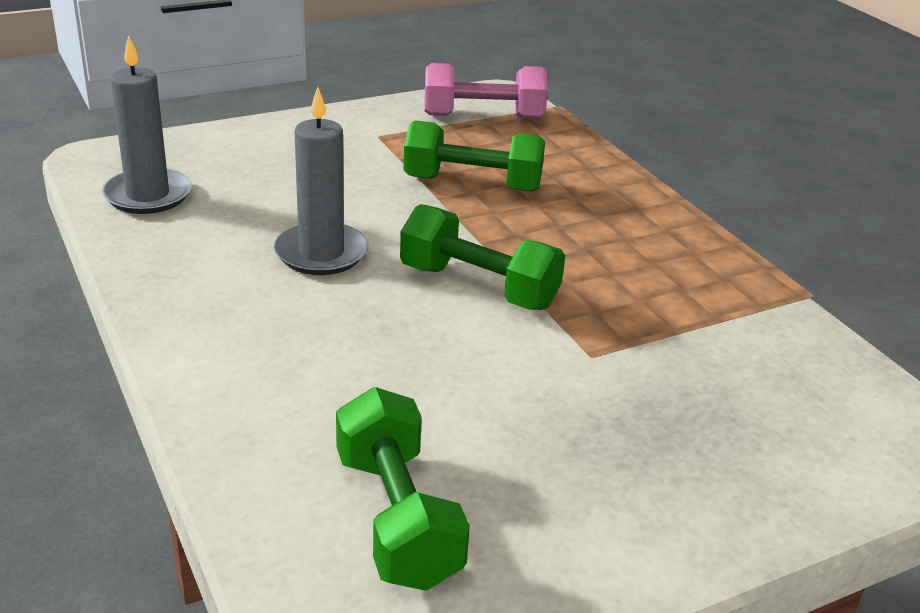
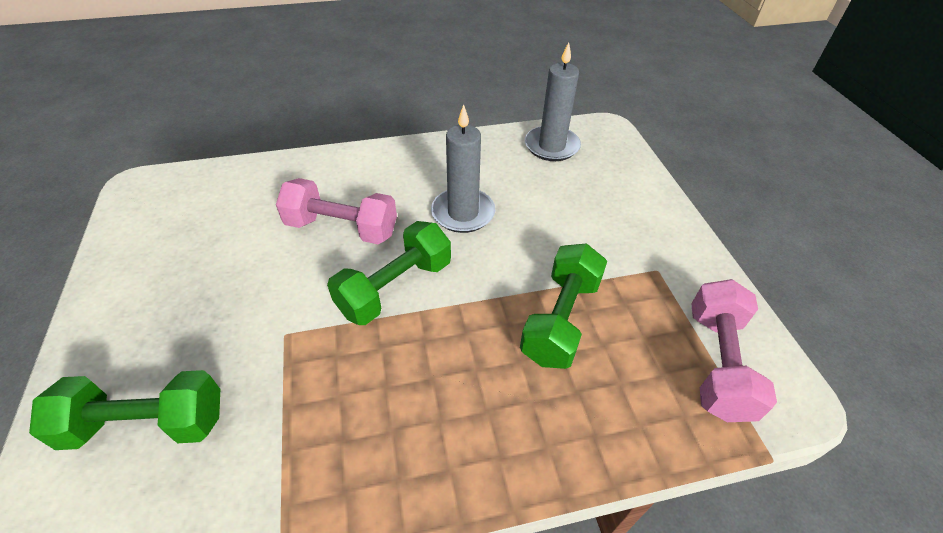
camera: 105 degrees right, 15 degrees up
(387, 350) = (342, 228): none -> pink dumbbell
(397, 518) = (205, 211): green dumbbell -> green dumbbell (147, 424)

